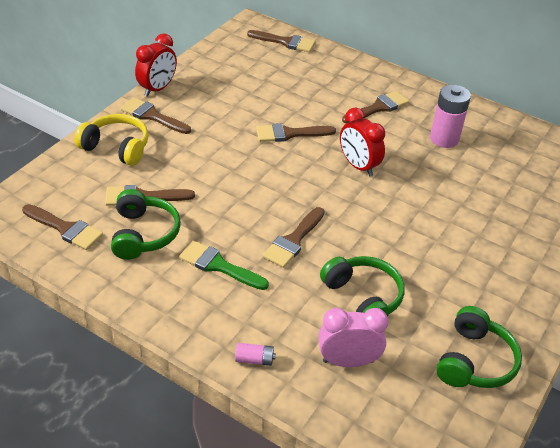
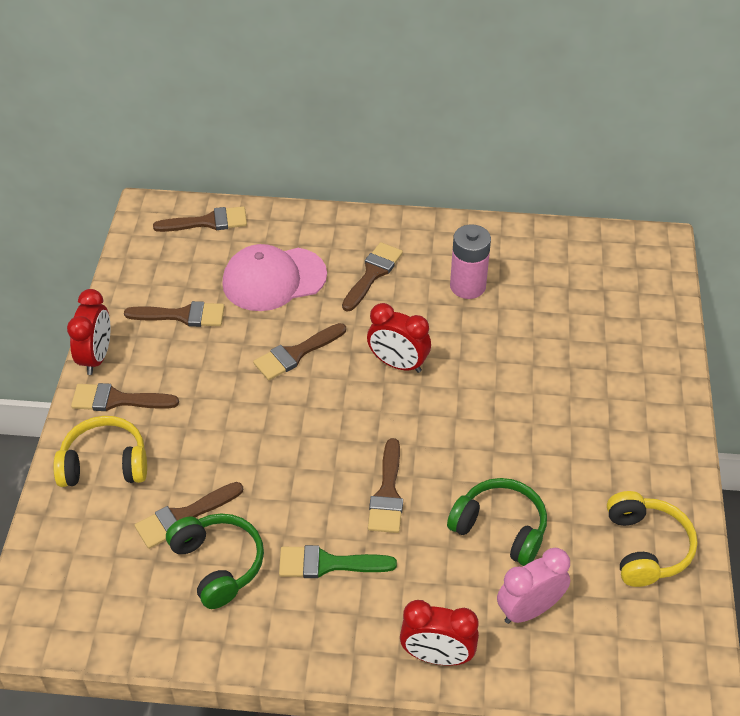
camera: 25 degrees left, 5 degrees up
(65, 229) = (122, 601): brown brush -> brown brush (182, 315)
(254, 359) = (437, 656): pink battery -> red clock
(306, 87) = (274, 279): none -> pink cap
(474, 361) = (646, 547): green headphones -> yellow headphones

